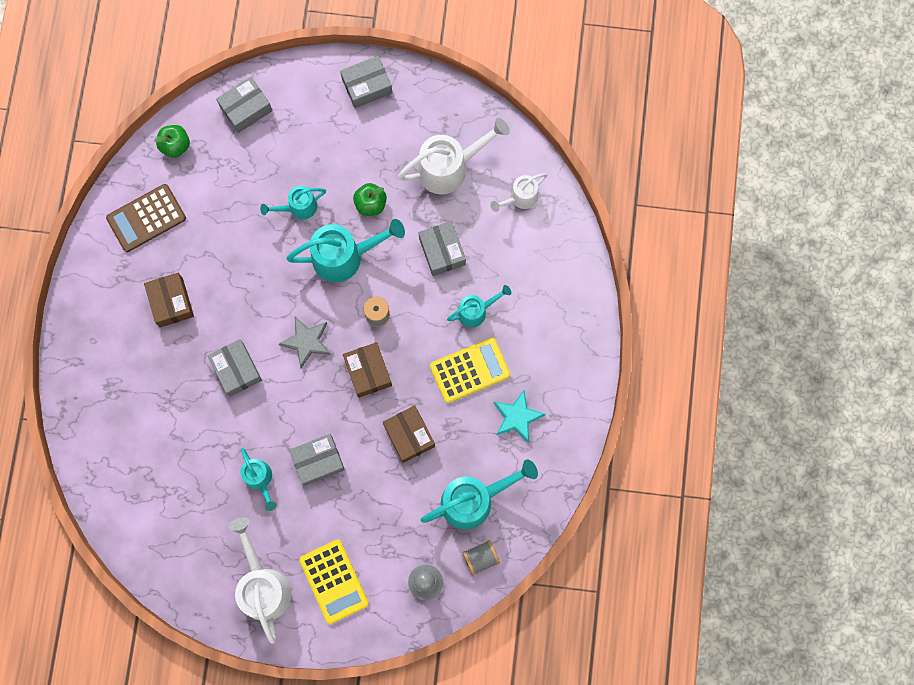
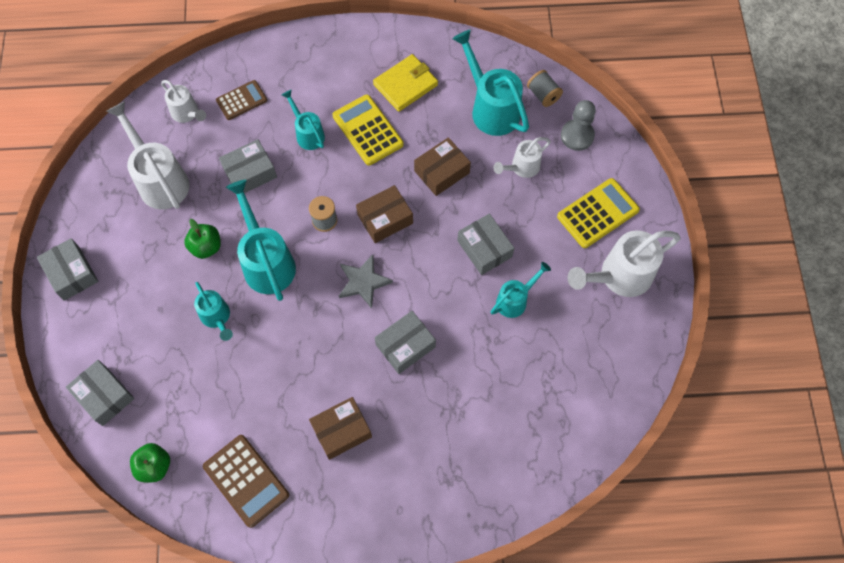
camera: 100 degrees left, 10 degrees down
(399, 517) = (522, 167): none -> white watering can
(517, 417) = (405, 85): turquoise star -> yellow wallet
(526, 251) = (241, 100): none -> brown calculator

